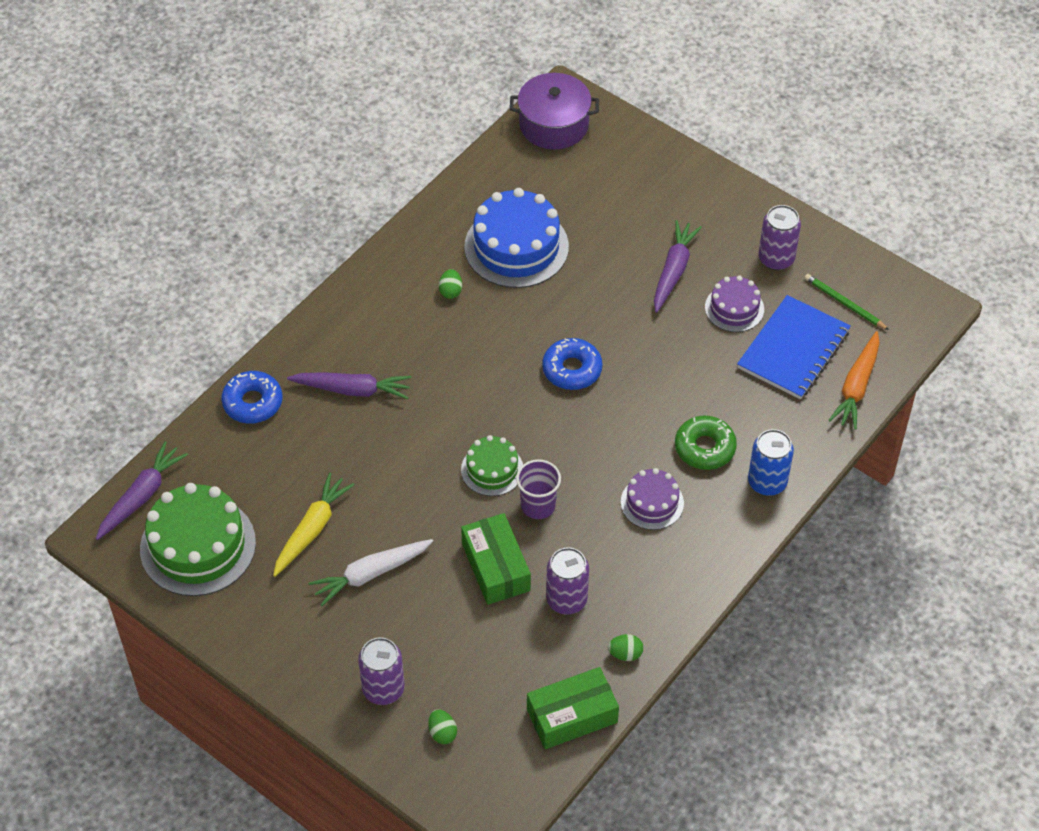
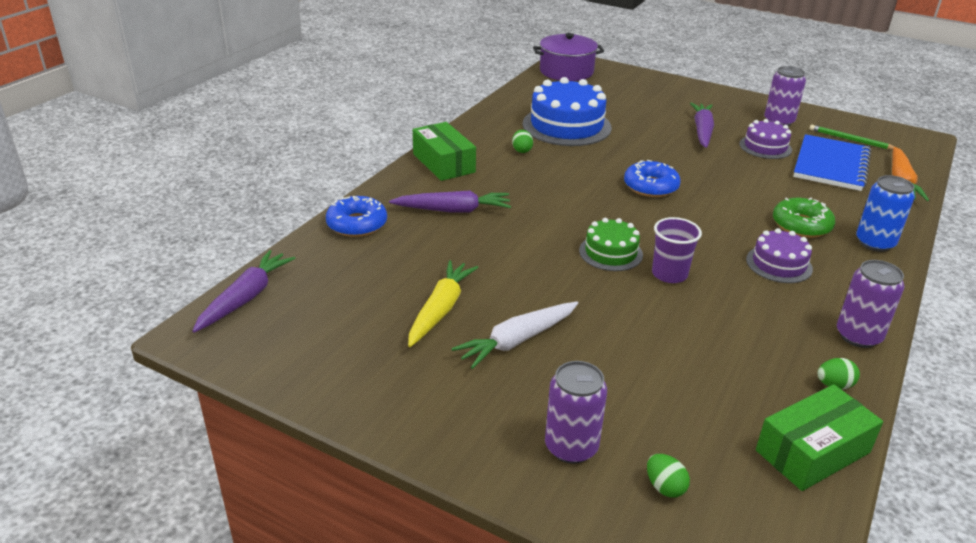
camera: 10 degrees left, 20 degrees down
(198, 546) = (314, 333): green cake -> none
(495, 567) = (651, 324): green box -> green box (443, 163)
(566, 599) = (741, 344): purple can -> purple can (858, 336)

